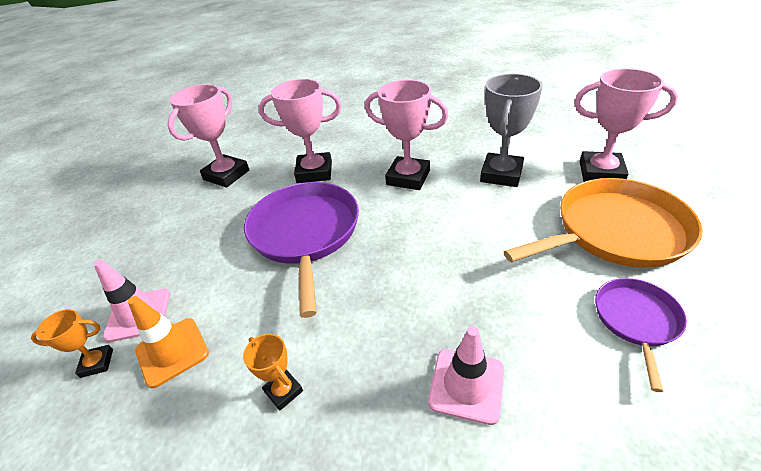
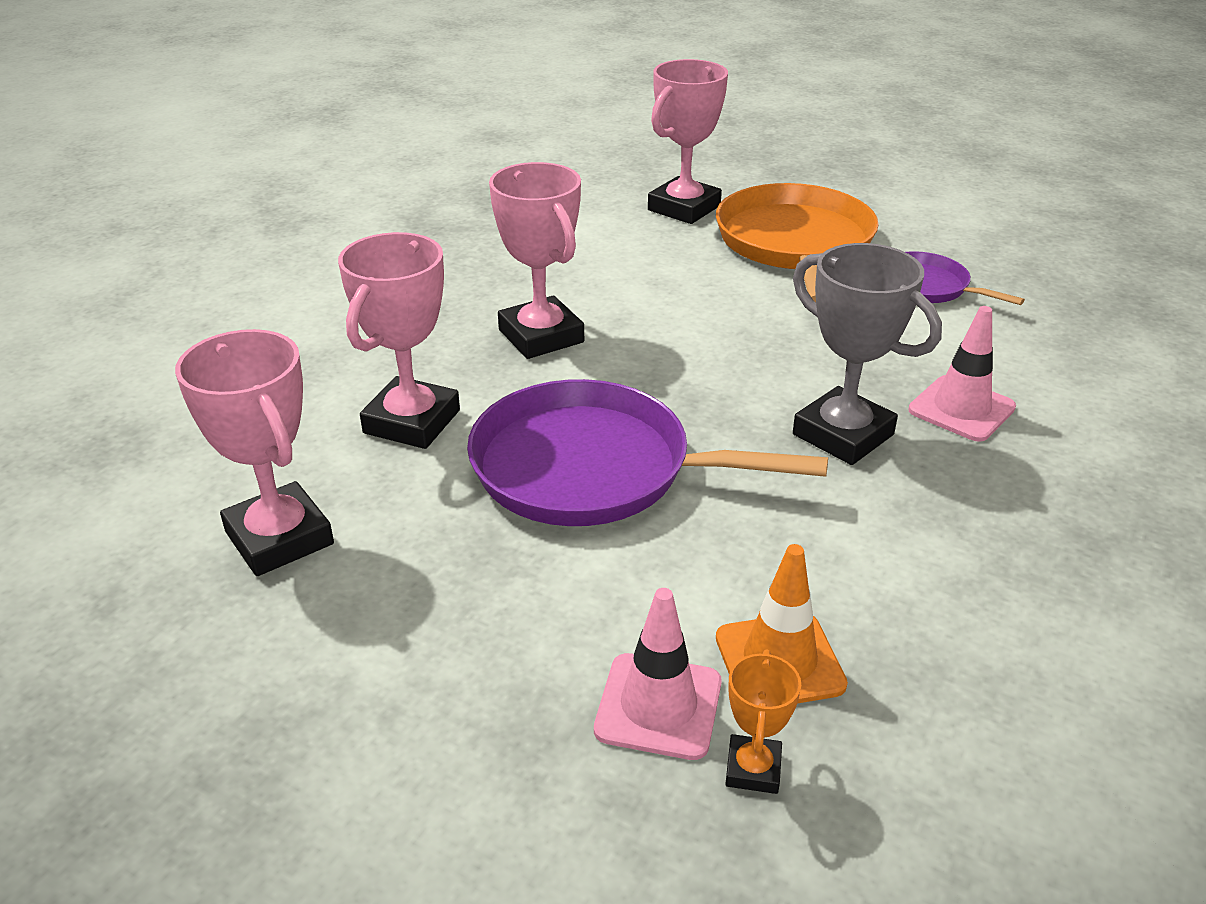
camera: 70 degrees left, 5 degrees down
(283, 391) = (911, 549): orange trophy -> none
(408, 177) = (541, 336): pink trophy -> pink trophy turned 75 degrees counterclockwise
(501, 174) = (617, 266): grey trophy -> grey trophy (843, 434)

